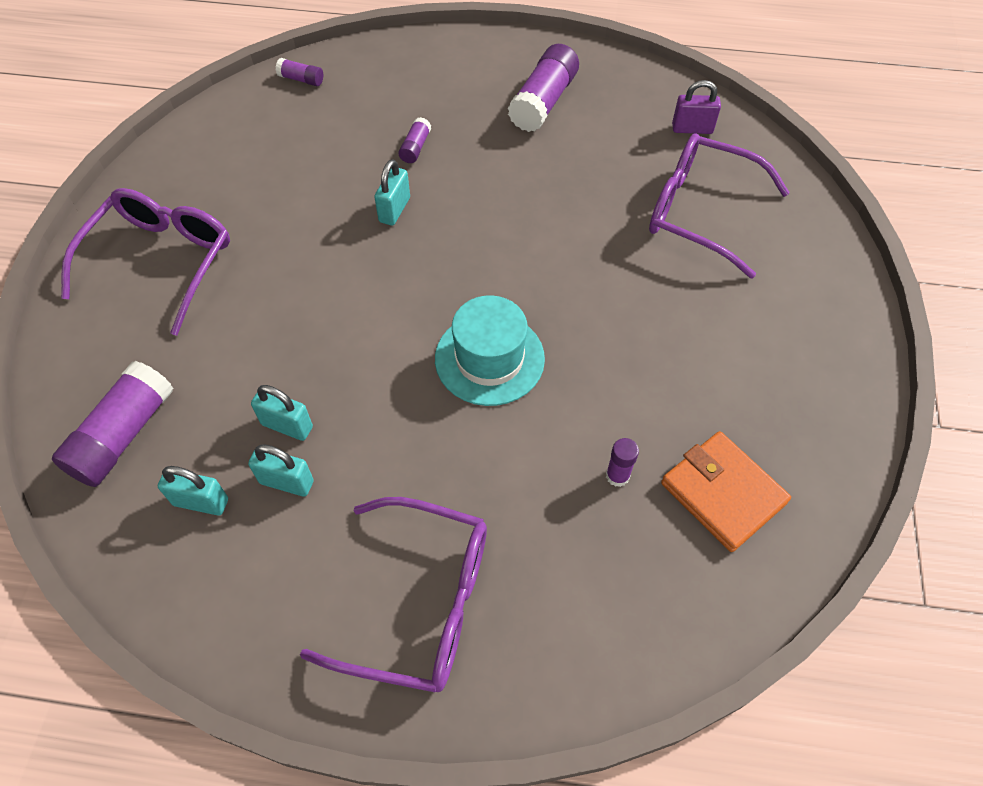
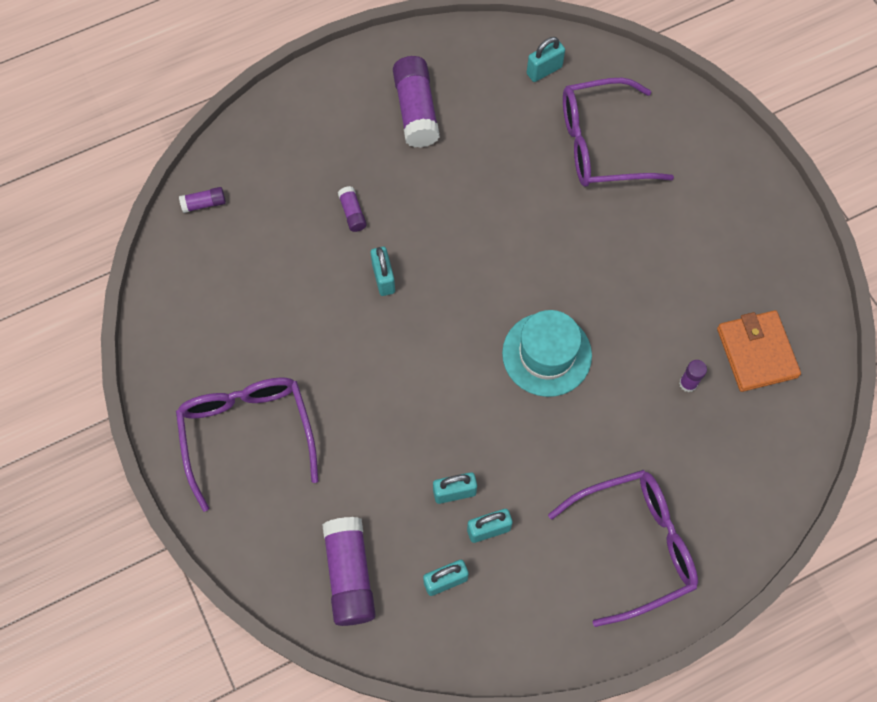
camera: 35 degrees left, 10 degrees up
(692, 129) = (544, 70): purple padlock -> turquoise padlock
(722, 493) = (756, 352): orange wallet -> orange wallet turned 60 degrees clockwise

